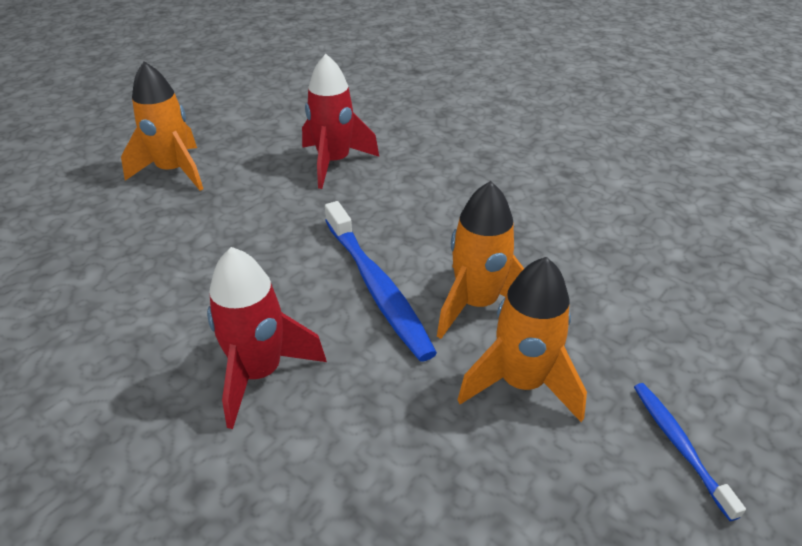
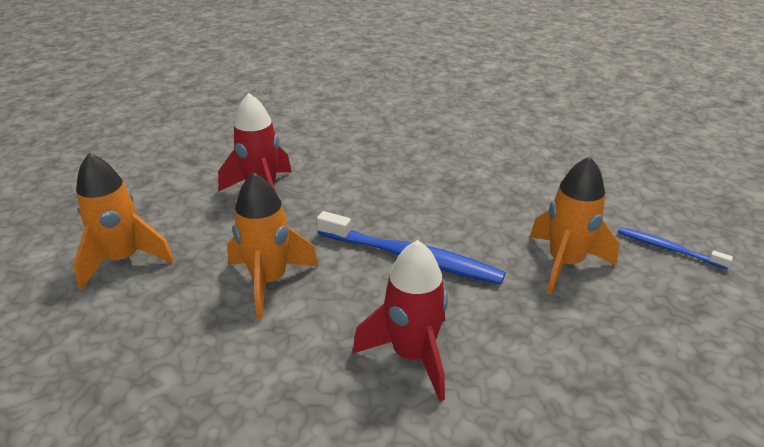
camera: 40 degrees left, 5 degrees down
(477, 304) = (484, 234): orange rocket -> orange rocket (269, 281)

